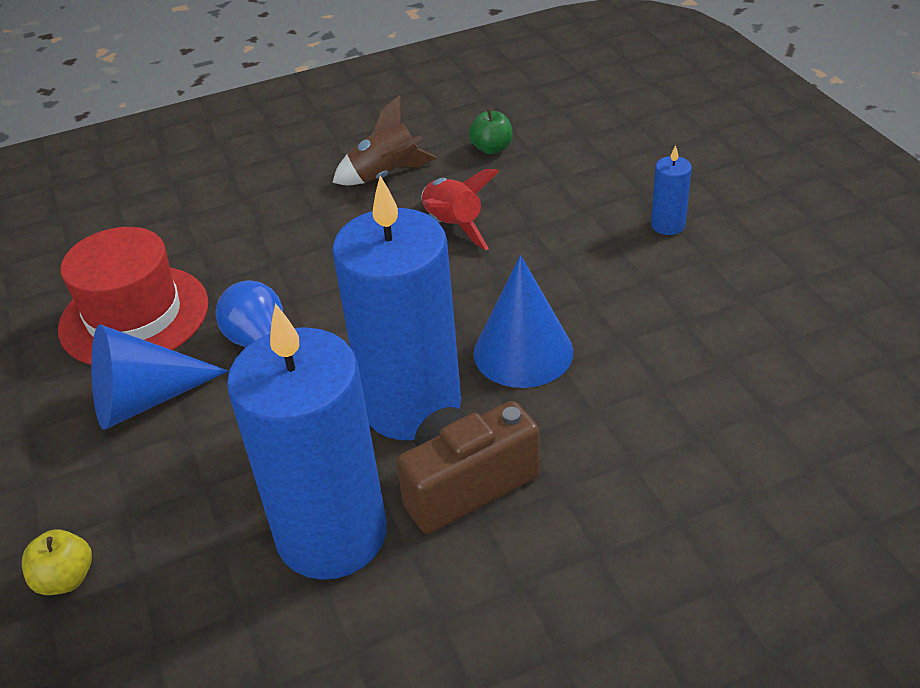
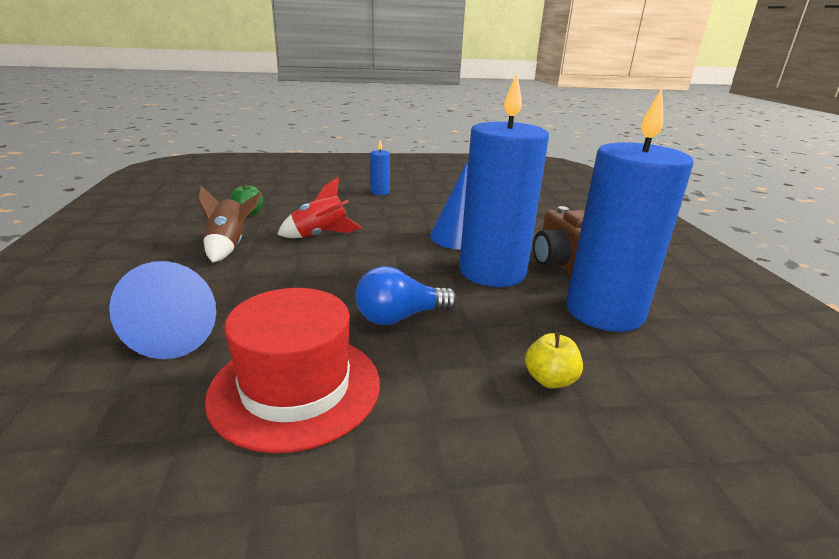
camera: 80 degrees left, 15 degrees down
(66, 579) = (667, 450): yellow apple -> yellow apple (550, 380)
(145, 400) = (435, 387): blue cone -> blue cone (179, 332)

